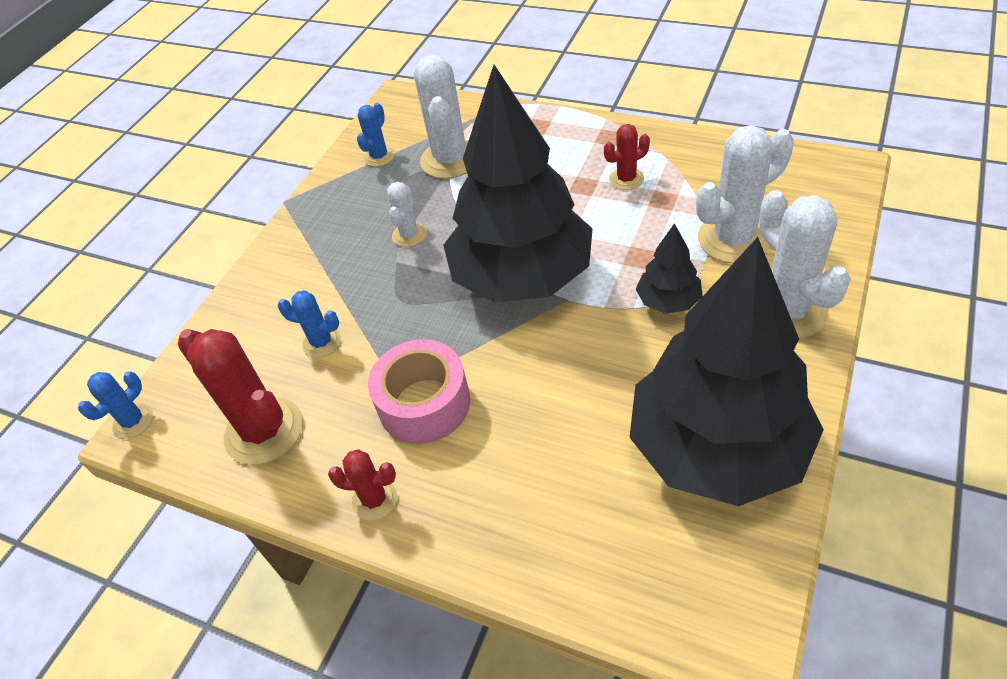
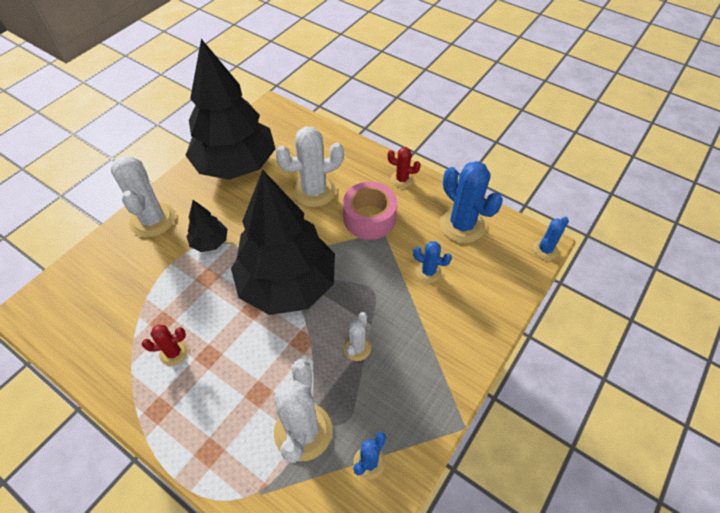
camera: 175 degrees left, 5 degrees up
(264, 431) = (462, 225): red cactus -> blue cactus
(734, 239) = (142, 274): white cactus -> white cactus (314, 191)

